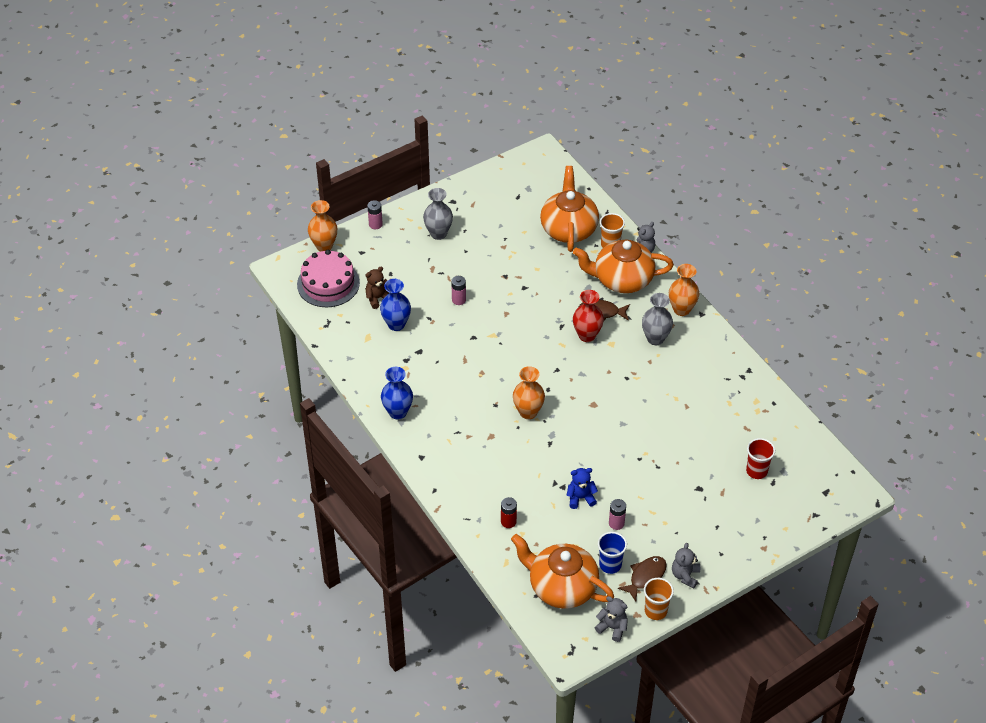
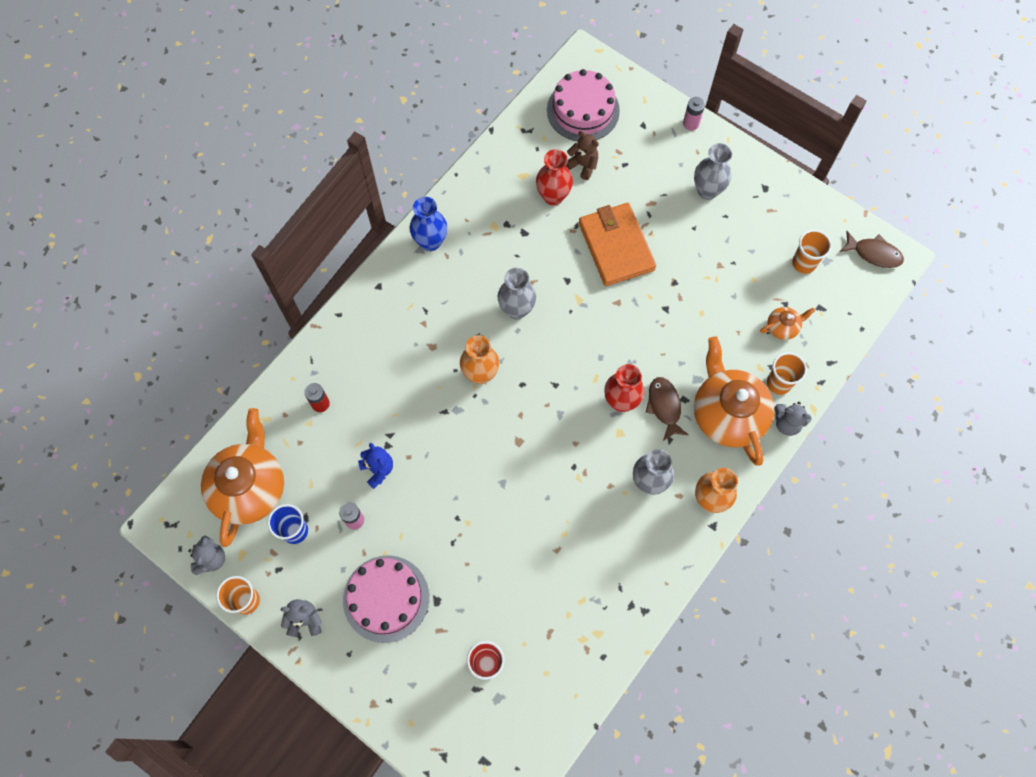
camera: 70 degrees right, 20 degrees up
(324, 246) = (635, 86): orange vase -> none
(396, 324) = (553, 196): blue vase -> red vase
(459, 300) = (616, 246): pink battery -> orange wallet
(484, 375) = (516, 309): none -> grey vase
(524, 201) = (804, 263): none -> orange cup
(568, 228) = (783, 327): orange teapot -> orange teapot, size x0.45
(645, 577) = (290, 575): brown fish -> brown fish (874, 253)
(686, 519) = (386, 598): none -> pink cake

